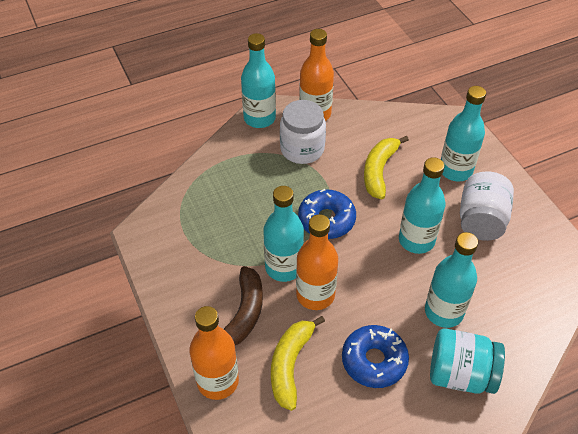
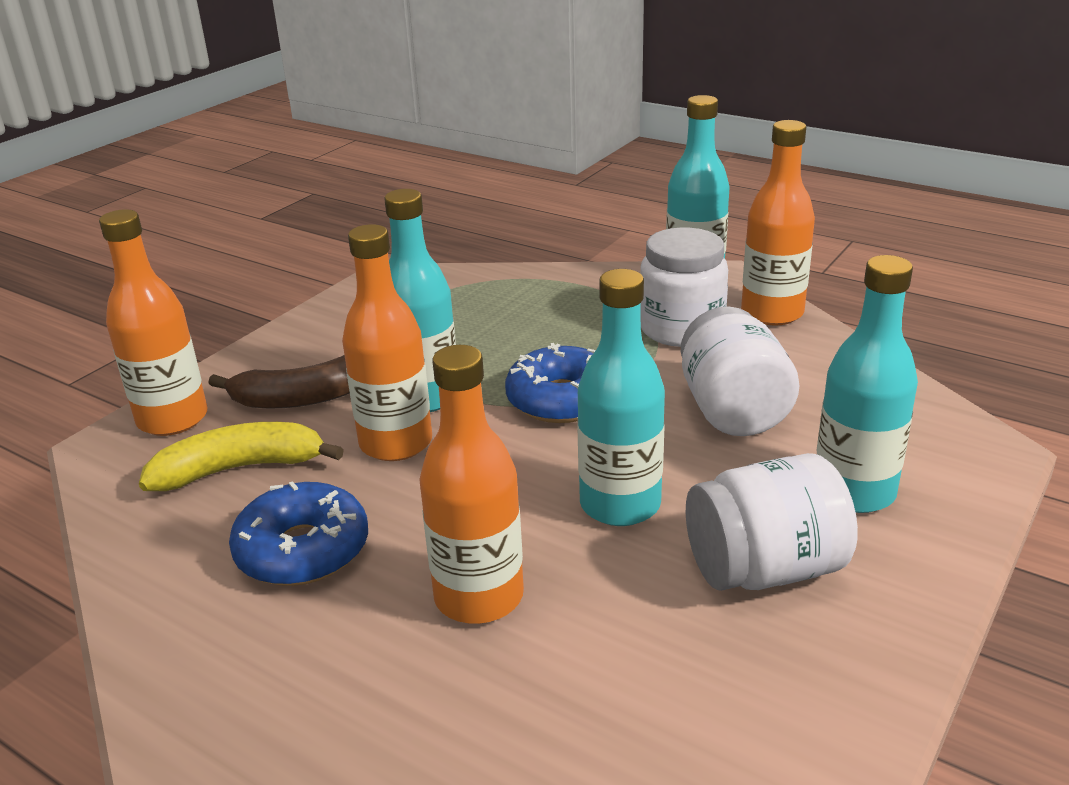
camera: 60 degrees right, 20 degrees down
(379, 171) = (733, 410): yellow banana -> white jar
(443, 312) = (479, 597): turquoise bottle -> orange bottle
(460, 374) = (341, 672): turquoise jar -> none

